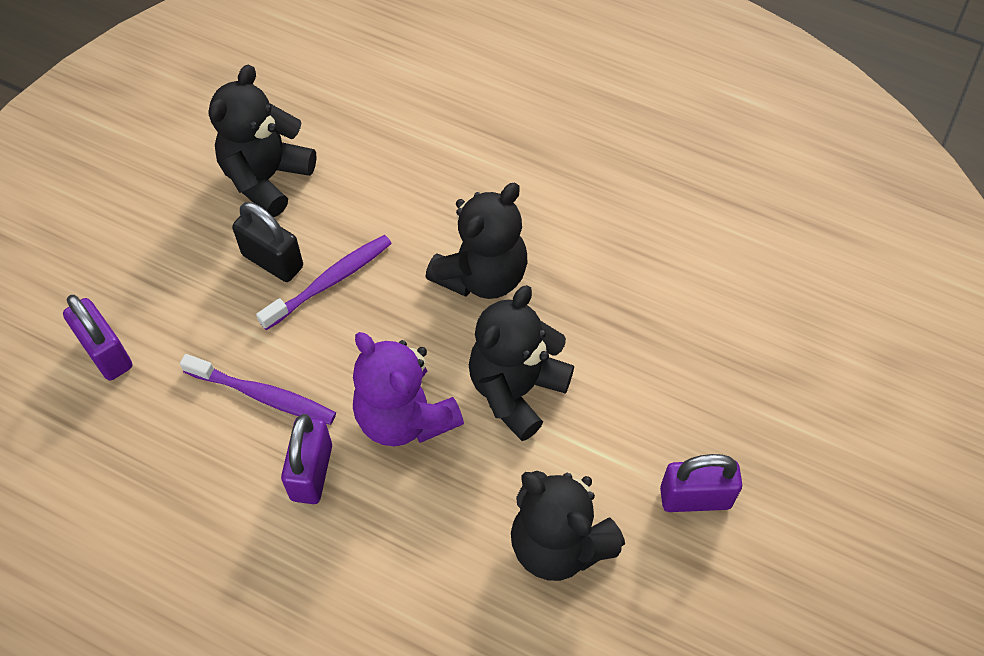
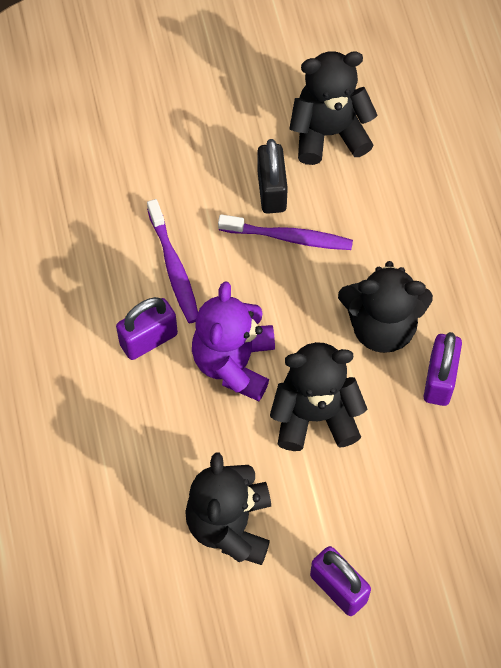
camera: 50 degrees right, 5 degrees up
(106, 353) = (121, 155): purple padlock -> purple padlock (439, 379)

